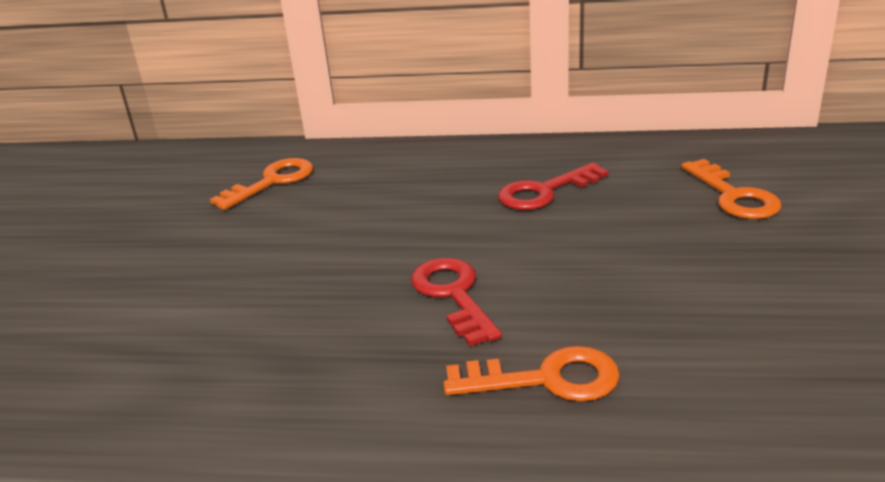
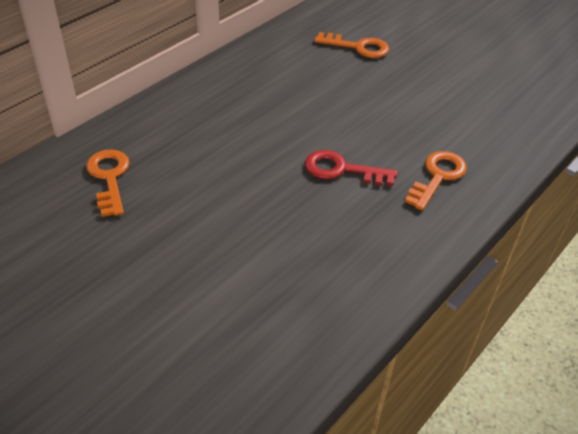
camera: 60 degrees left, 15 degrees up
(545, 192) = (278, 90): red key -> none

